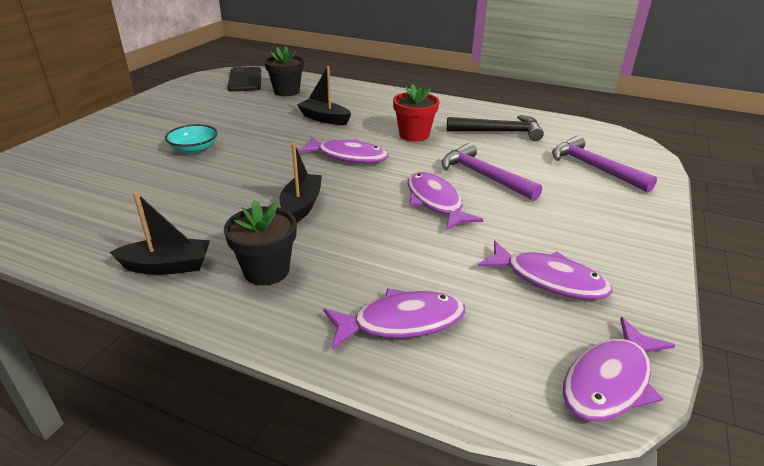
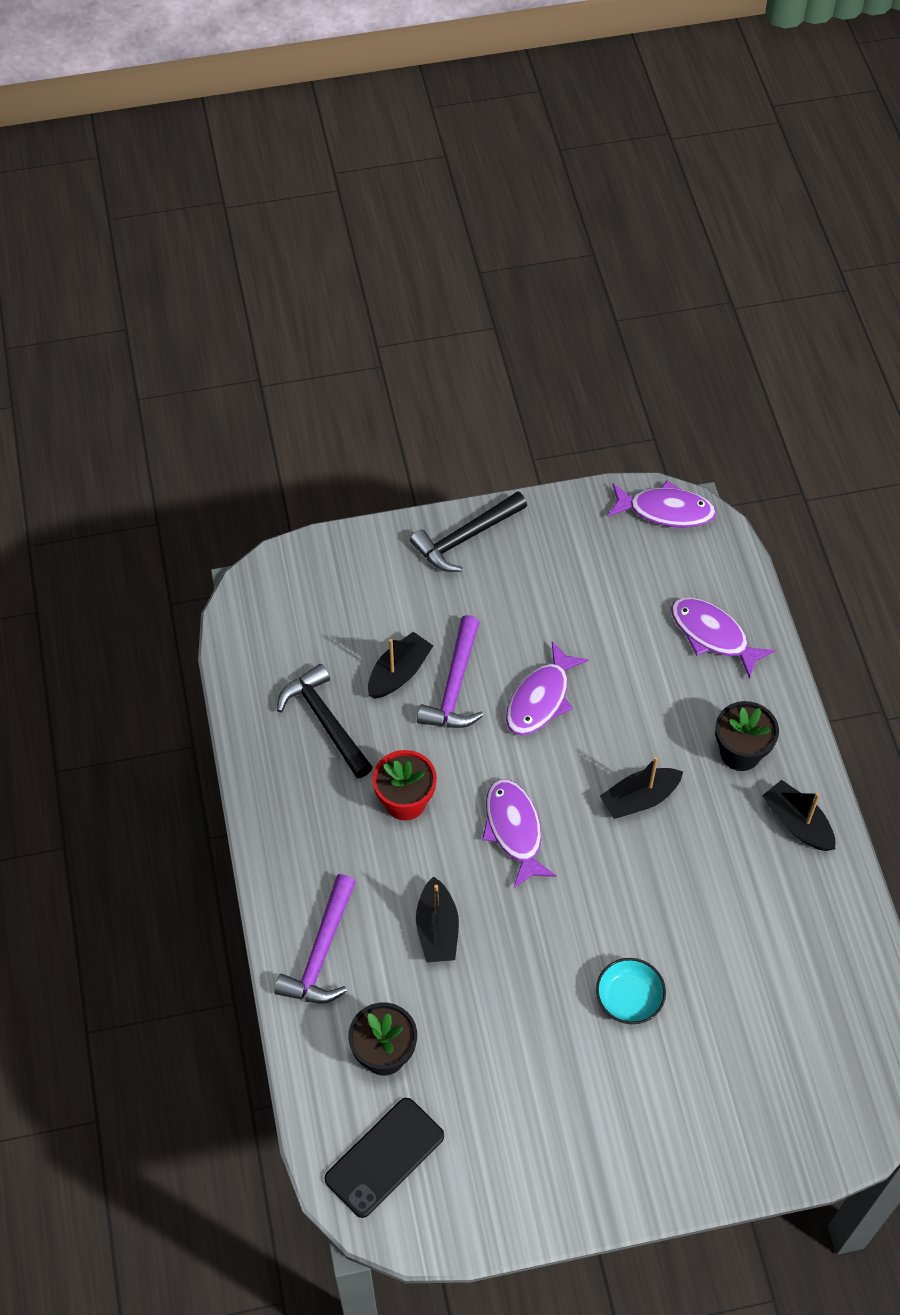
camera: 125 degrees left, 25 degrees up
(515, 162) = (399, 673): none -> black boat
(549, 279) = (589, 573): purple fish -> none
(593, 167) = (356, 602): purple hammer -> purple hammer (321, 953)
(637, 231) = (465, 538): none -> black hammer

